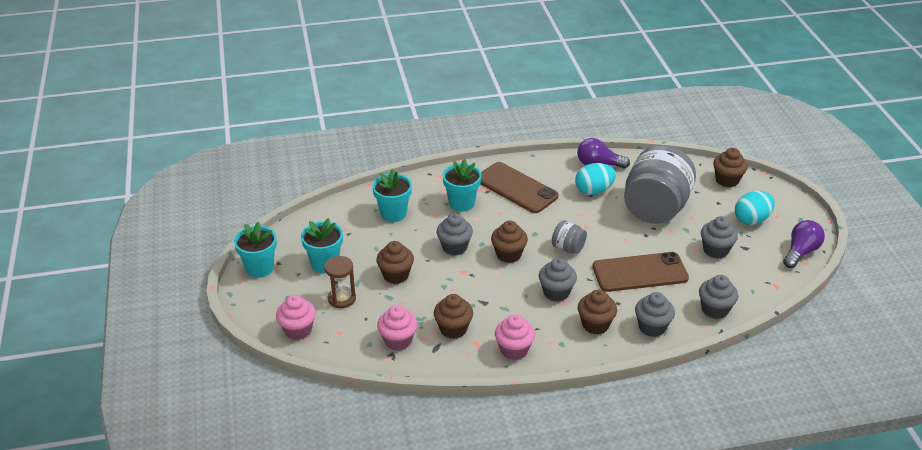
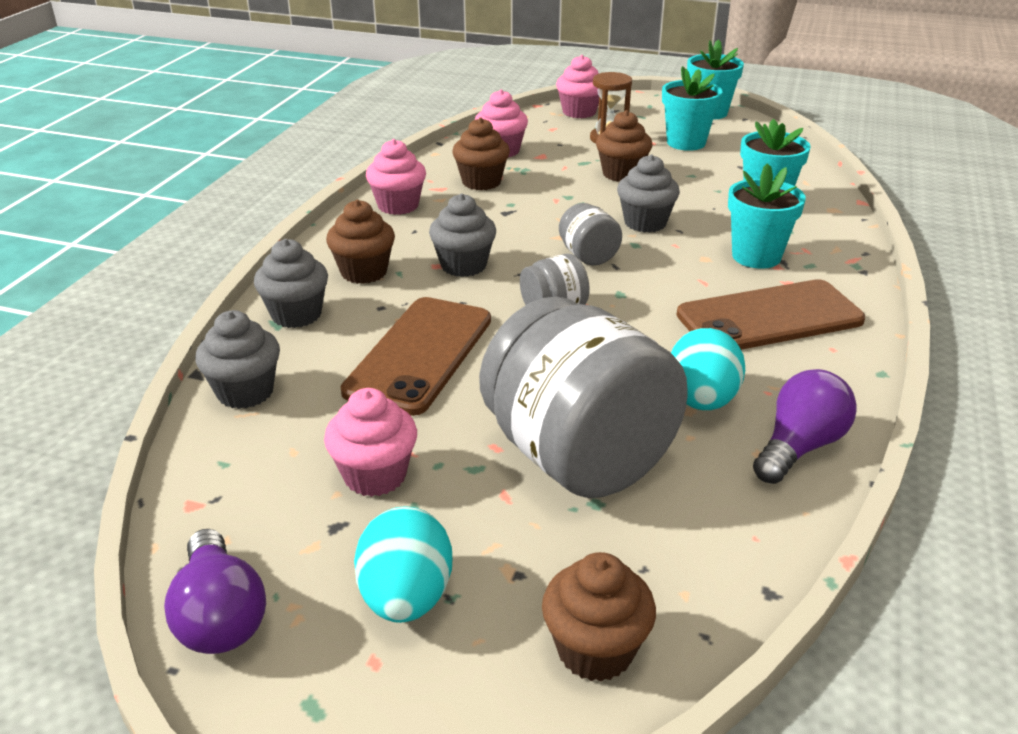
camera: 120 degrees right, 5 degrees down
(508, 254) = (588, 256): brown cupcake -> grey jar
(715, 250) = (375, 475): grey cupcake -> pink cupcake

